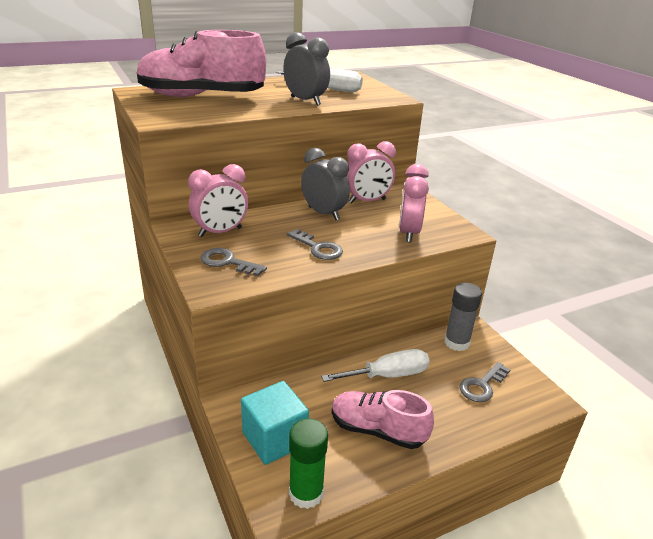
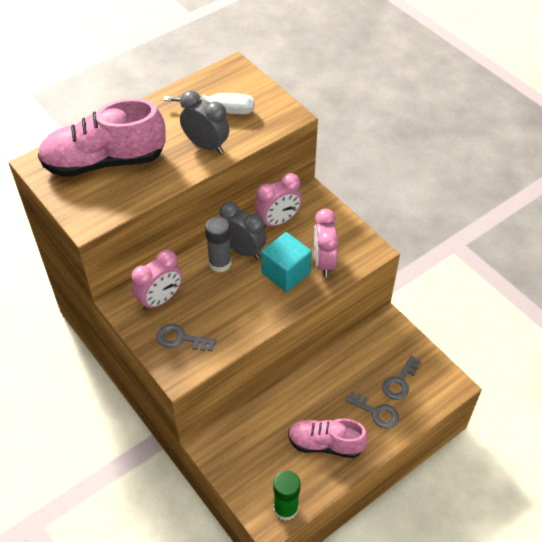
camera: 10 degrees left, 20 degrees up
(274, 438) = (251, 469): turquoise cube -> turquoise cube (286, 273)
(318, 248) = (250, 302): grey key -> grey key (376, 412)
(388, 375) = (324, 388): white screwdriver -> none
(456, 343) = (375, 339): grey glue stick -> grey glue stick (220, 263)

